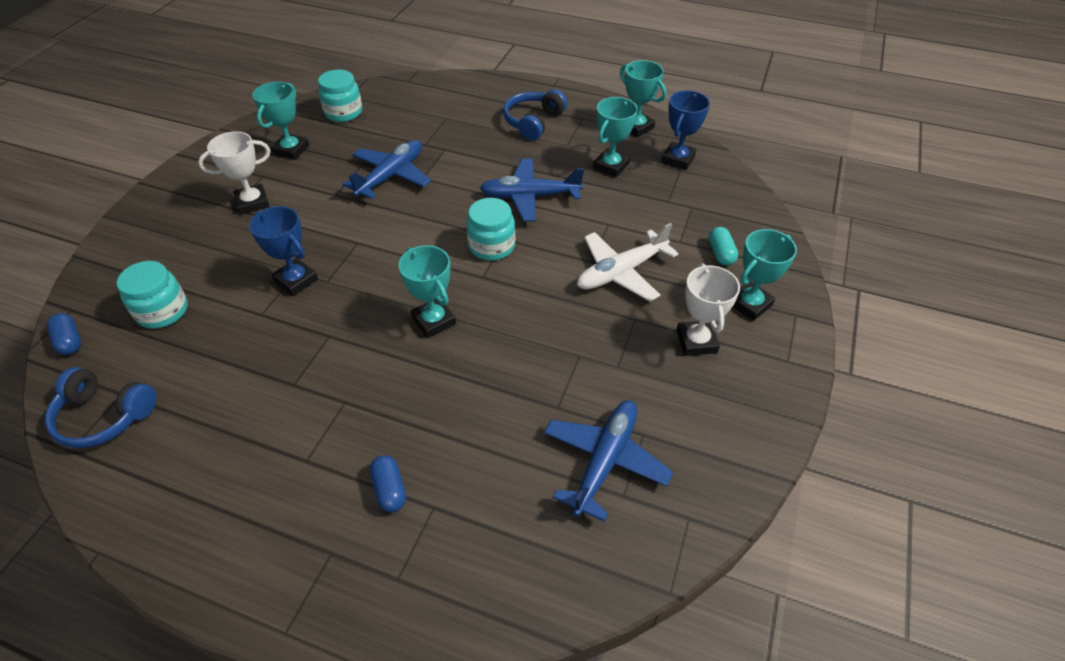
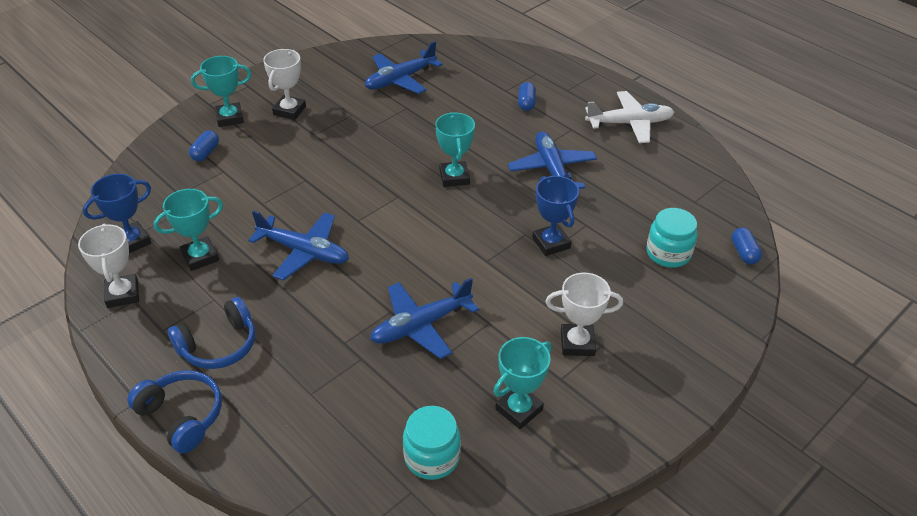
camera: 155 degrees left, 5 degrees down
(104, 416) = (704, 191): blue headphones -> blue headphones (182, 416)
(317, 375) = (552, 169): none -> blue plane
(492, 246) = (373, 217): turquoise jar -> none
(621, 272) = (292, 164): white plane -> white plane (630, 123)
(636, 127) = (122, 294): turquoise trophy -> white trophy
(720, 253) = (205, 153): turquoise capsule -> blue capsule

